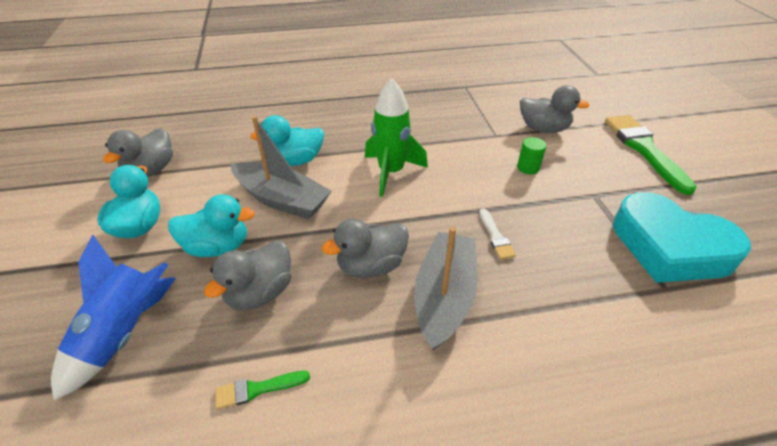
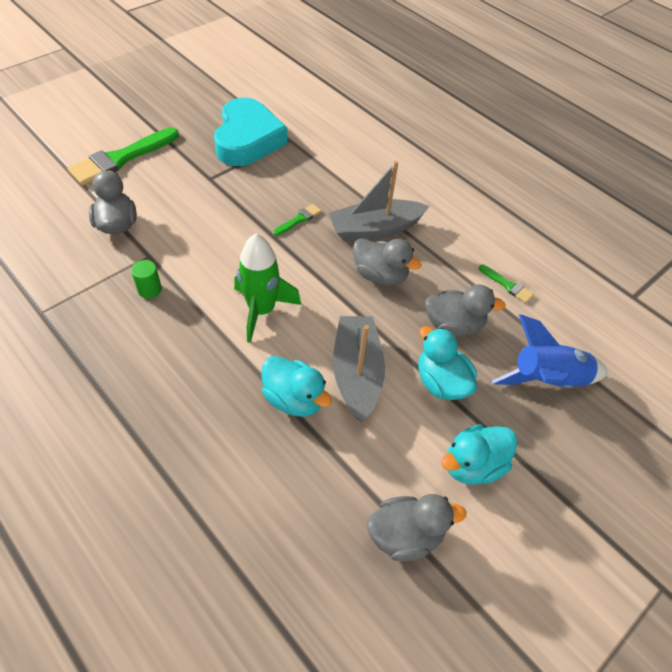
camera: 125 degrees left, 10 degrees up
(496, 237) = (299, 219): white brush -> green brush
(528, 168) = (194, 221): green cylinder -> green cylinder (149, 289)

